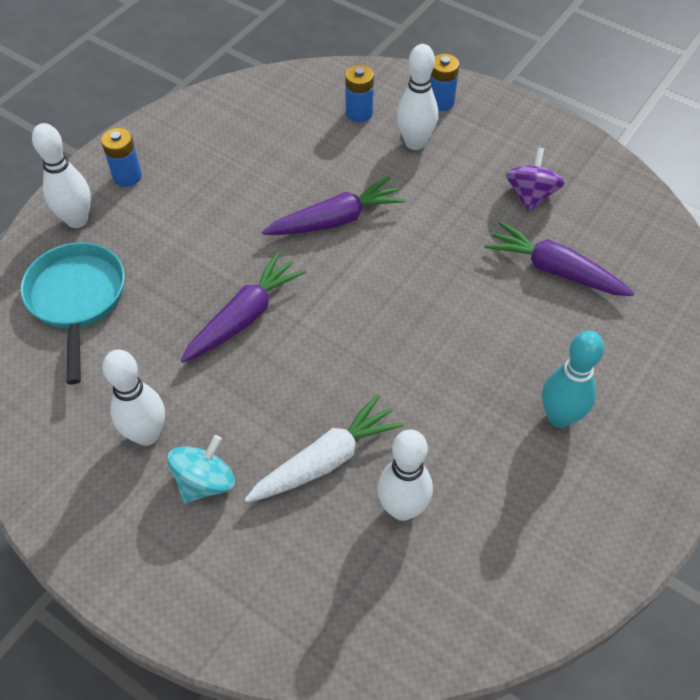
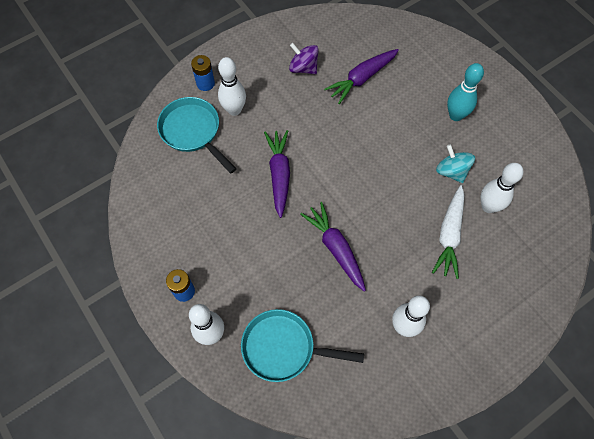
camera: 70 degrees left, 10 degrees up
(205, 482) = (445, 301): turquoise spinning top -> turquoise spinning top (451, 171)
(325, 460) = (449, 234): white carrot -> white carrot turned 150 degrees counterclockwise
(359, 113) = (192, 131): blue battery -> turquoise pan

